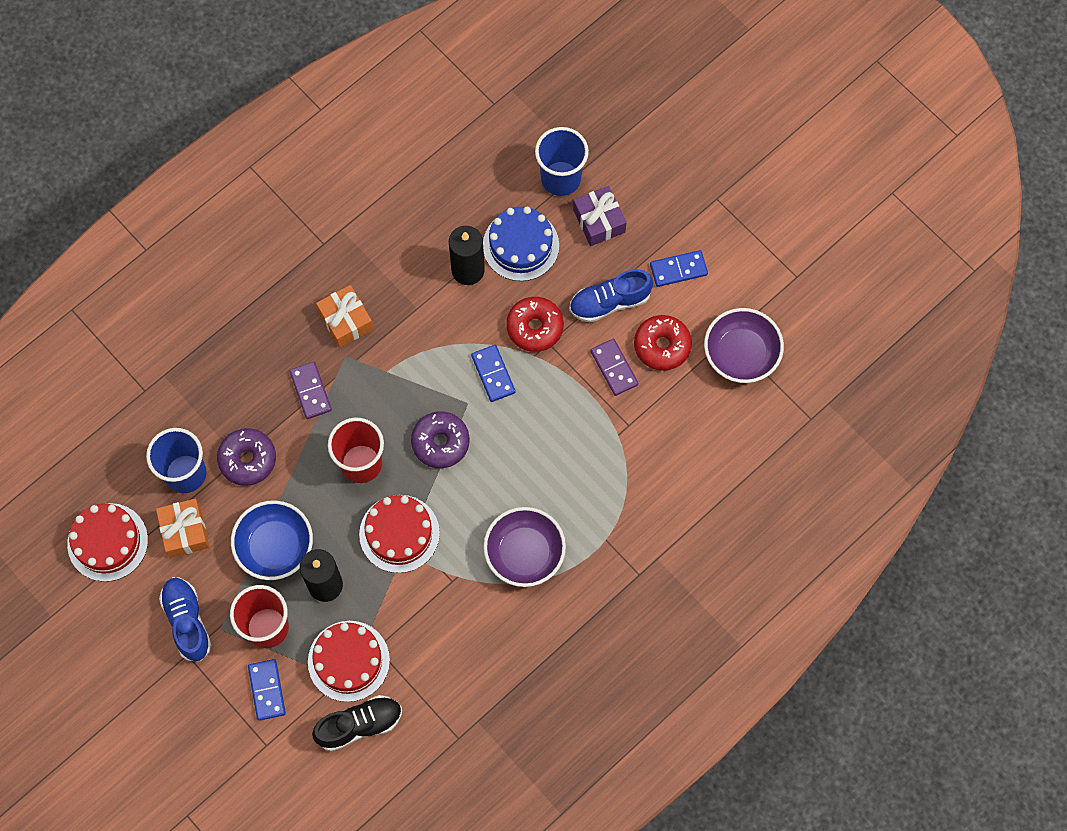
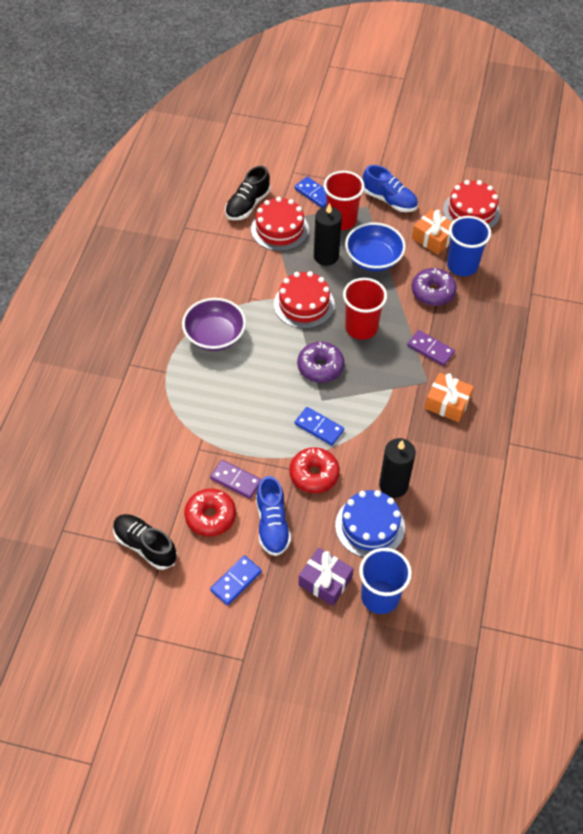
camera: 145 degrees right, 15 degrees down
(609, 302) = (272, 524): blue shoe -> blue shoe turned 135 degrees clockwise
(741, 354) = (145, 546): purple bowl -> black shoe

